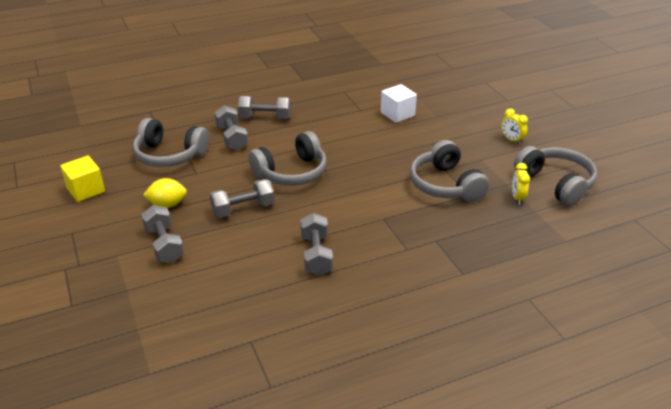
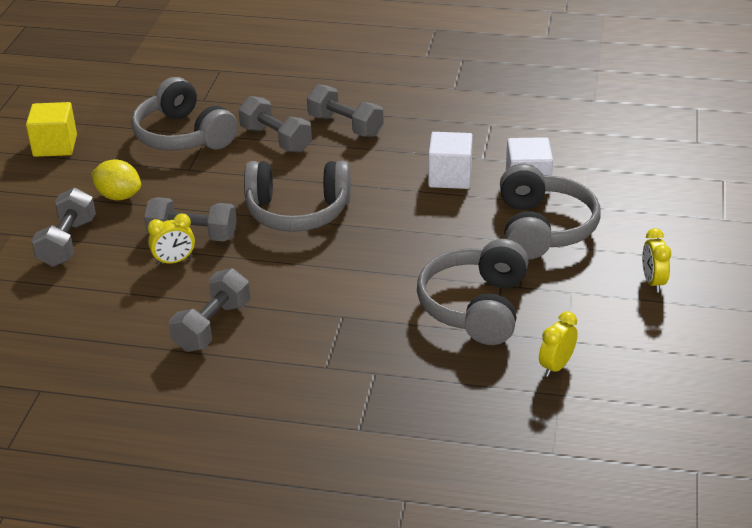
camera: 35 degrees right, 0 degrees up
(232, 138) = (276, 139): grey dumbbell -> grey dumbbell turned 60 degrees counterclockwise
(249, 228) = (174, 261): none -> yellow clock
(354, 125) = (450, 177): none -> white cube
(555, 183) = (641, 370): grey headphones -> grey headphones (543, 228)

